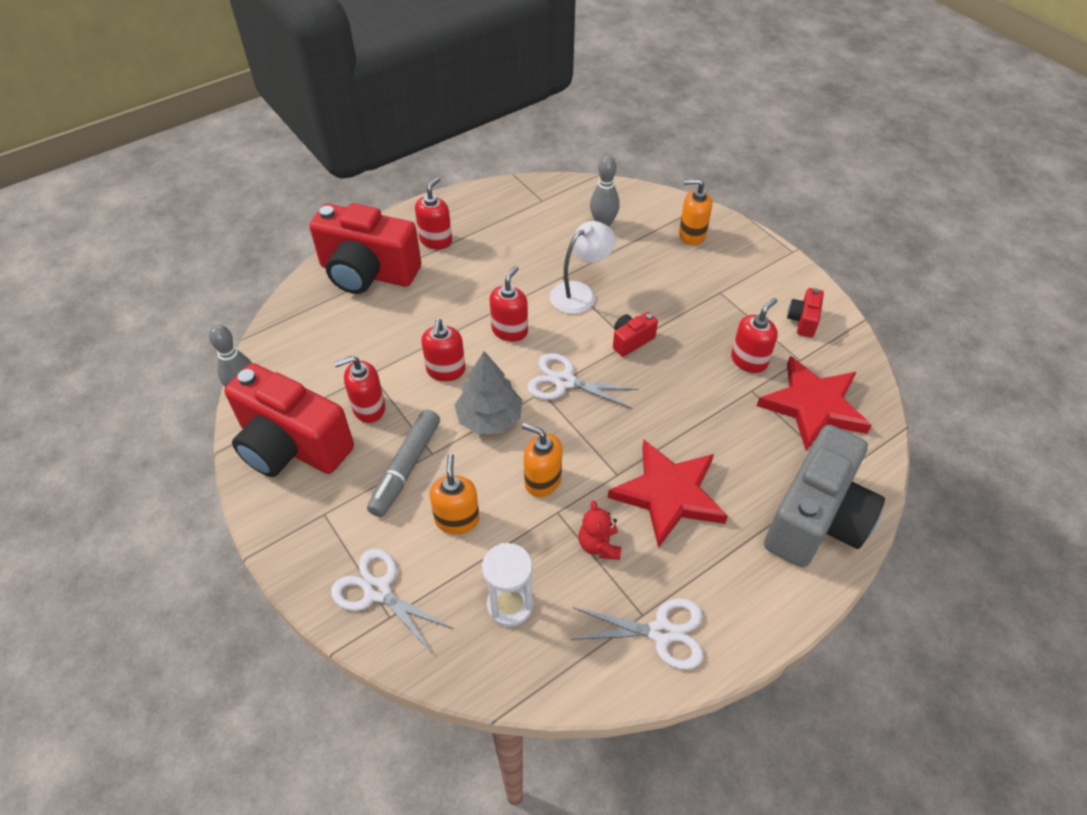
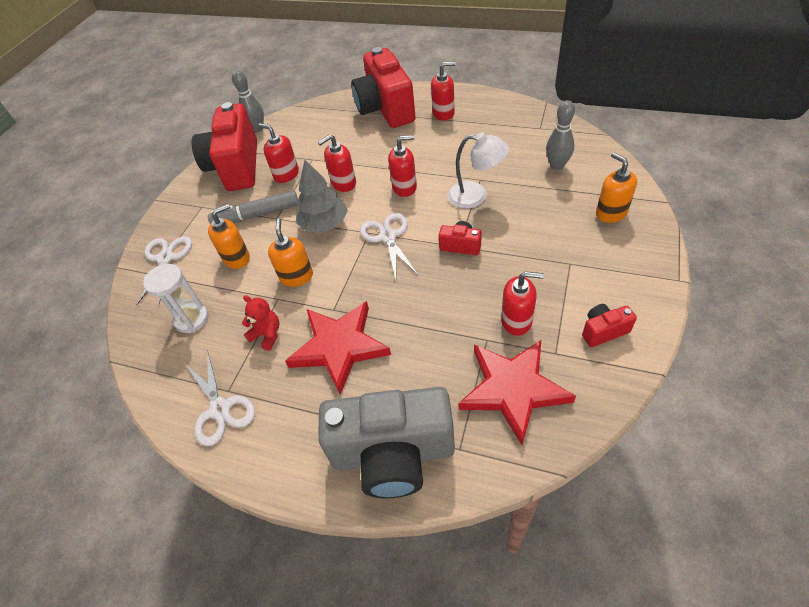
camera: 60 degrees right, 0 degrees up
(599, 545) = (267, 335): red teddy bear -> red teddy bear turned 75 degrees clockwise

